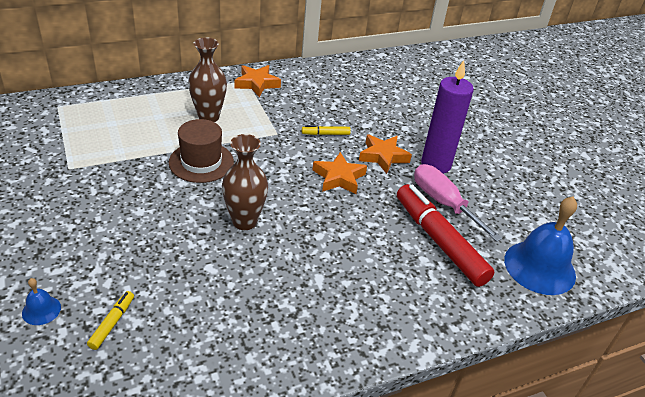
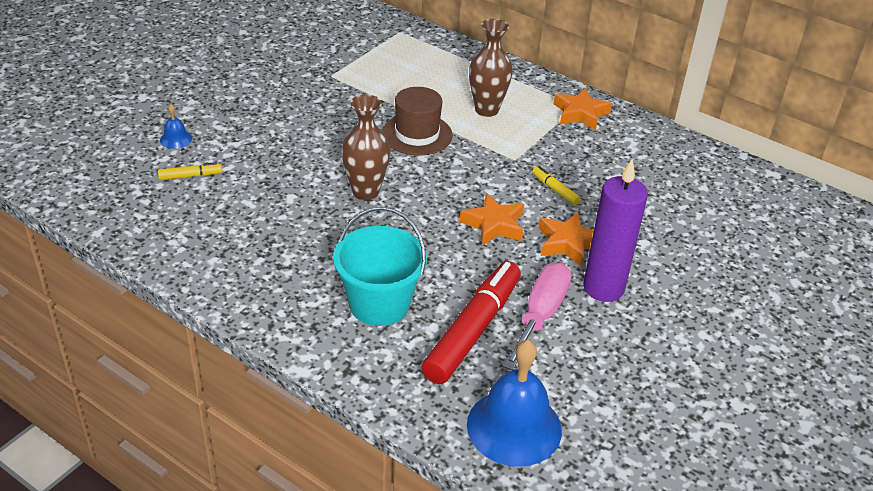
camera: 60 degrees right, 0 degrees up
(381, 276) = (379, 304): none -> turquoise bucket

